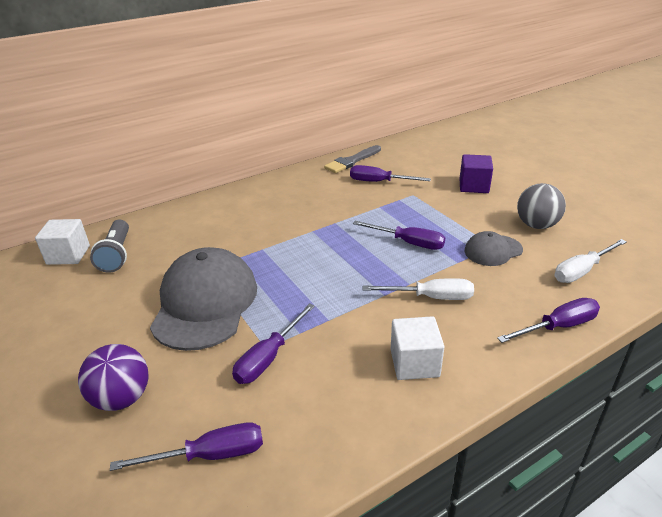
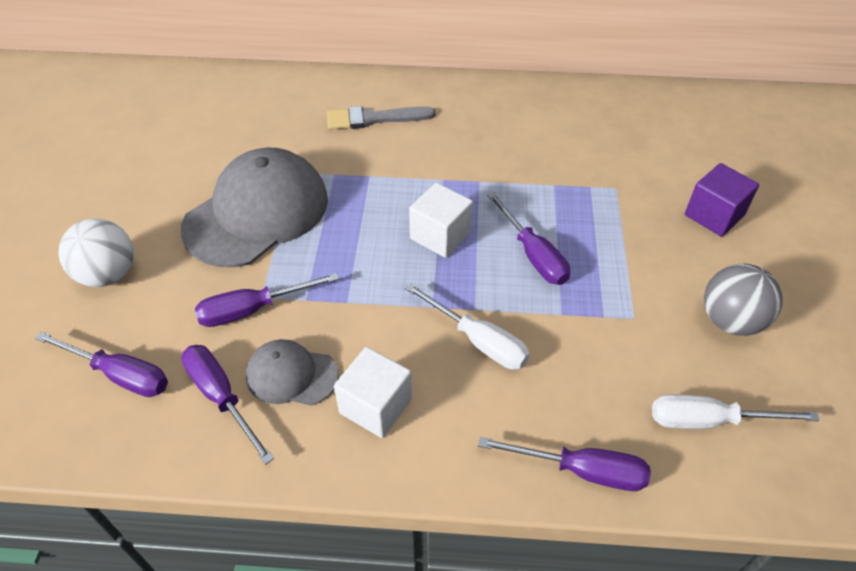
camera: 35 degrees right, 15 degrees up
(68, 255) = (196, 89): white cube -> white cube (440, 235)
(116, 255) = (234, 111): grey flashlight -> none
(122, 398) = (108, 274): purple ball -> white ball
(352, 161) = (593, 98): grey brush -> grey brush (374, 119)
(379, 182) = (593, 147): purple screwdriver -> purple screwdriver (221, 397)
(493, 250) = (624, 324): grey cap -> grey cap (291, 375)

